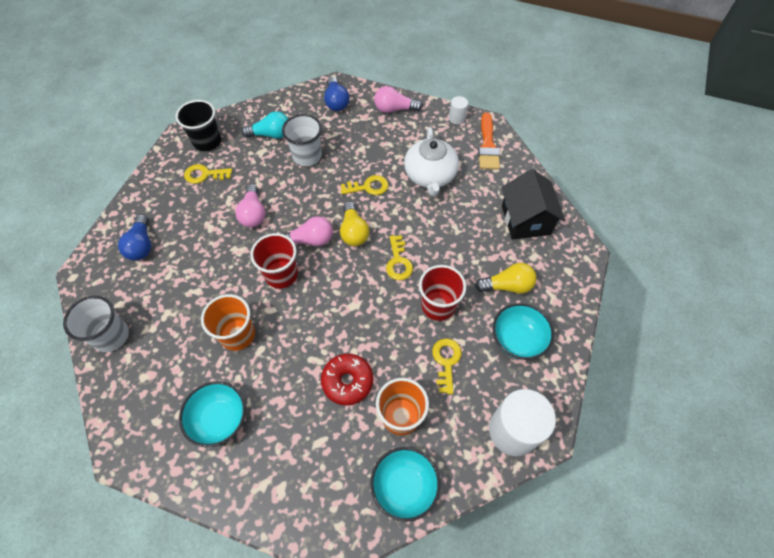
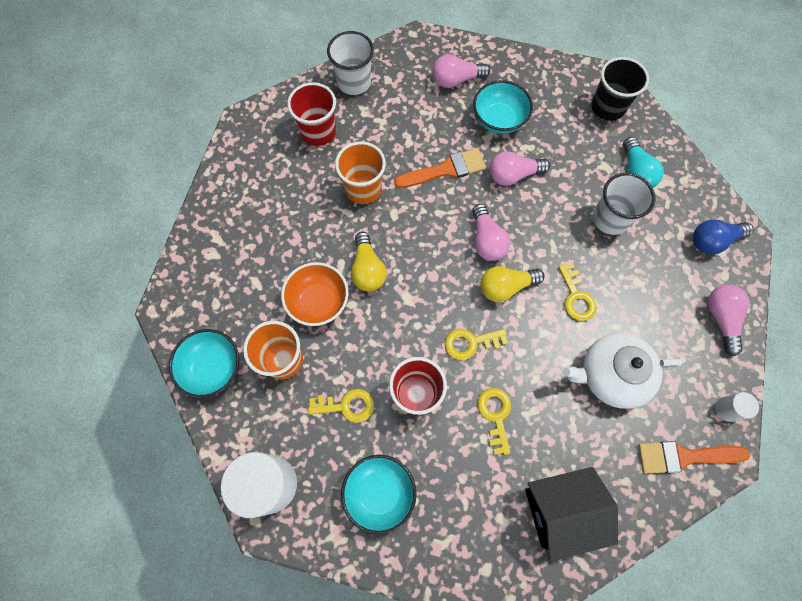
camera: 85 degrees right, 10 degrees up
(141, 245) = (456, 80): blue light bulb -> pink light bulb
(204, 175) = (558, 115): yellow key -> yellow key (495, 415)
(220, 419) = (276, 191): turquoise bowl -> turquoise bowl (499, 120)
(235, 264) = (445, 170): none -> orange brush
(281, 274) = (438, 217): red cup -> red cup (318, 132)
(347, 381) = (318, 302): red donut -> orange bowl
(507, 286) = (452, 481): yellow light bulb -> yellow light bulb (367, 269)

